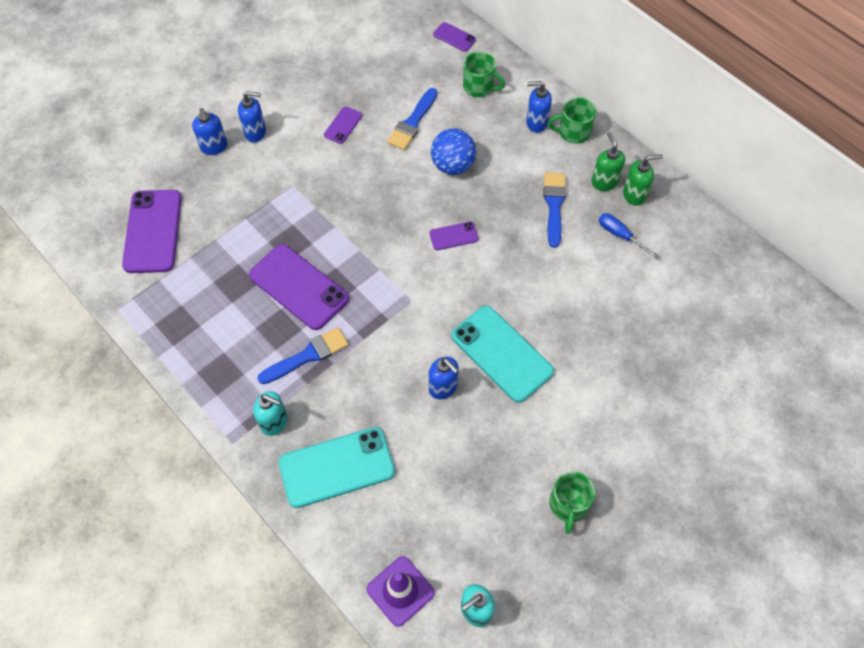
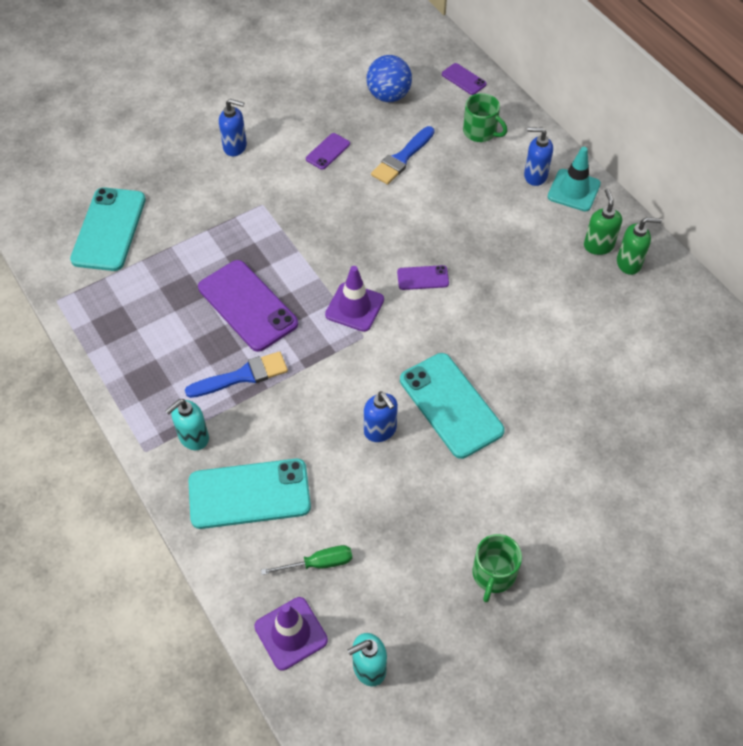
camera: 10 degrees right, 5 degrees down
(153, 231) = (109, 229): purple phone -> turquoise phone
(214, 147) = (189, 155): blue soap dispenser -> none
(274, 422) = (193, 437): turquoise soap dispenser -> turquoise soap dispenser turned 105 degrees clockwise
(397, 273) = (354, 307): none -> purple traffic cone
(412, 522) = (318, 563): none -> green screwdriver
(453, 165) = (436, 207): blue ball -> blue ball (388, 96)
(554, 205) = (538, 262): blue brush -> none
(573, 132) = (573, 190): green mug -> turquoise traffic cone
(620, 235) = (605, 303): blue screwdriver -> none

